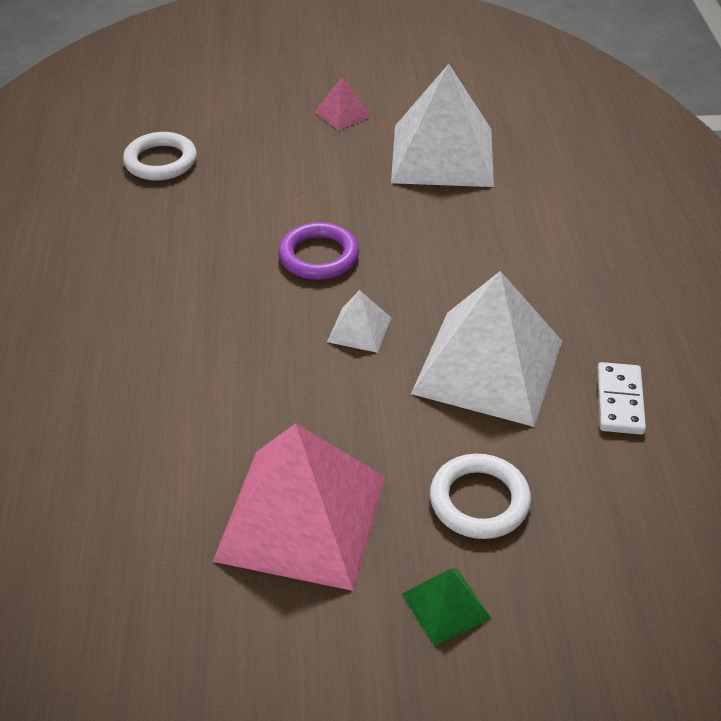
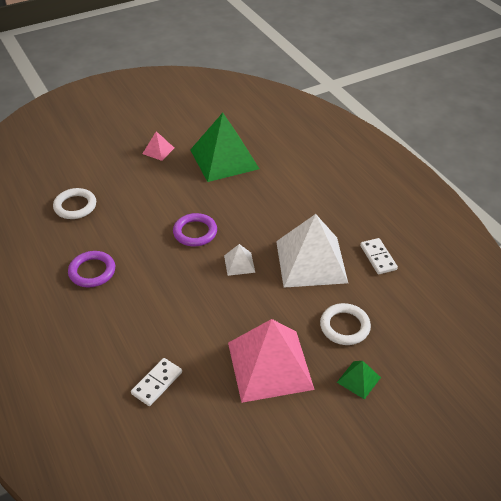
camera: 25 degrees left, 0 degrees up
(99, 474) = (157, 383): none -> white domino
(119, 266) = (92, 271): none -> purple ring
(442, 155) = (224, 159): white pyramid -> green pyramid

